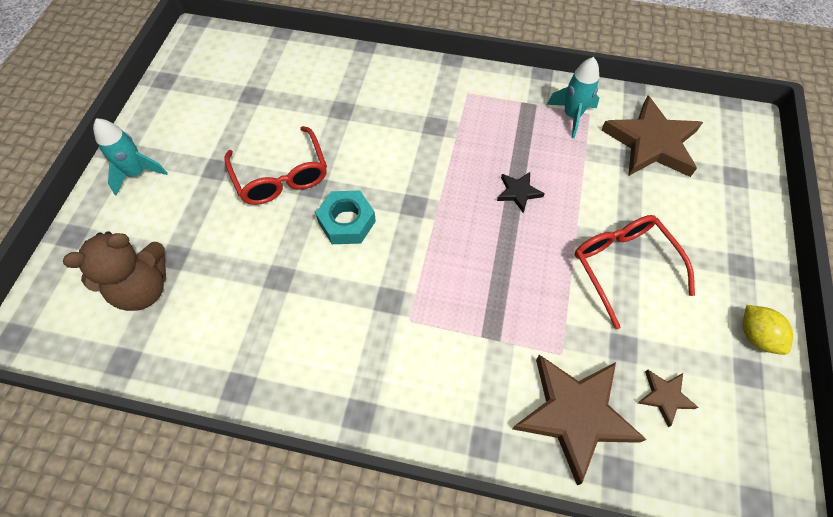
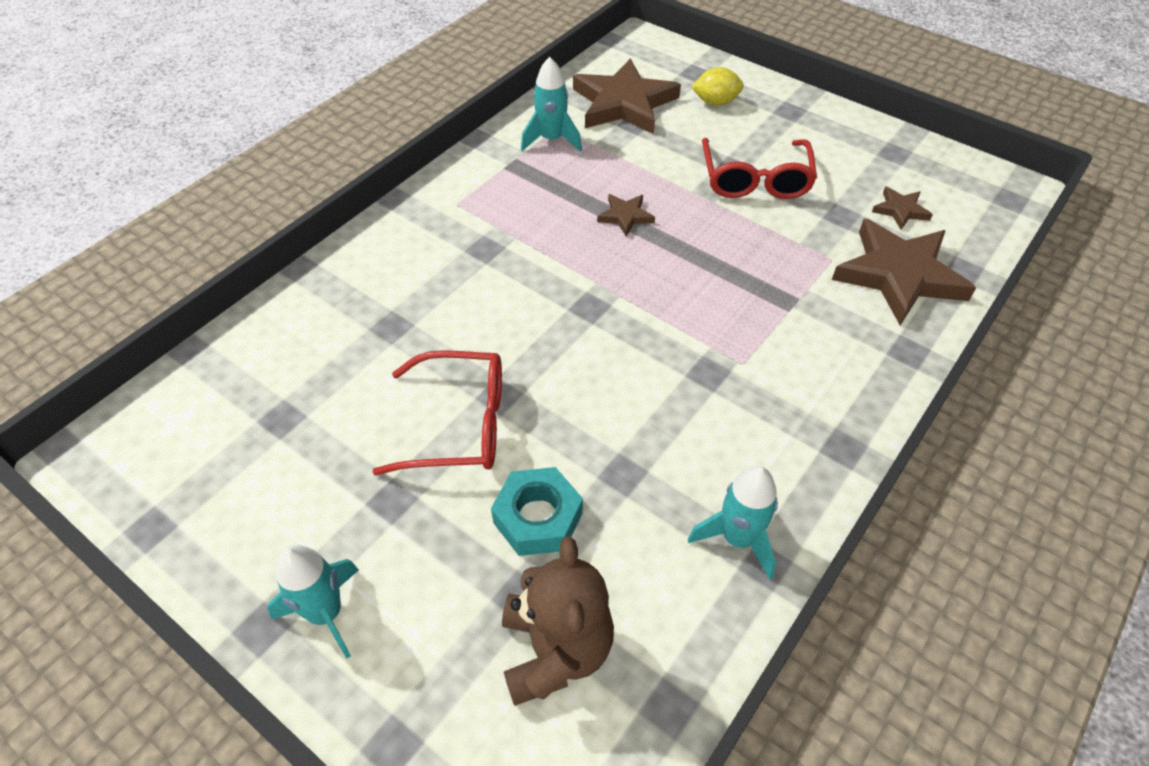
camera: 65 degrees left, 10 degrees down
(252, 364) = (738, 539): none -> turquoise rocket
(347, 222) = (577, 377): turquoise nut -> turquoise nut (538, 518)
(518, 192) = (625, 216): black star -> brown star
(623, 266) = (755, 180): red glasses -> red glasses turned 90 degrees counterclockwise
(756, 336) = (862, 133): yellow lemon -> yellow lemon (715, 102)

